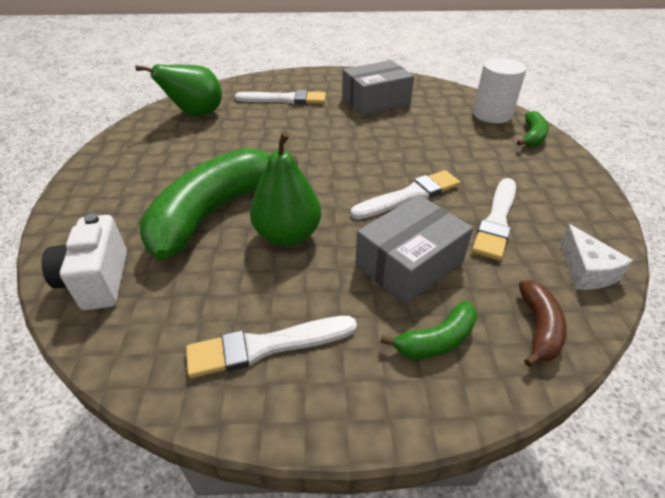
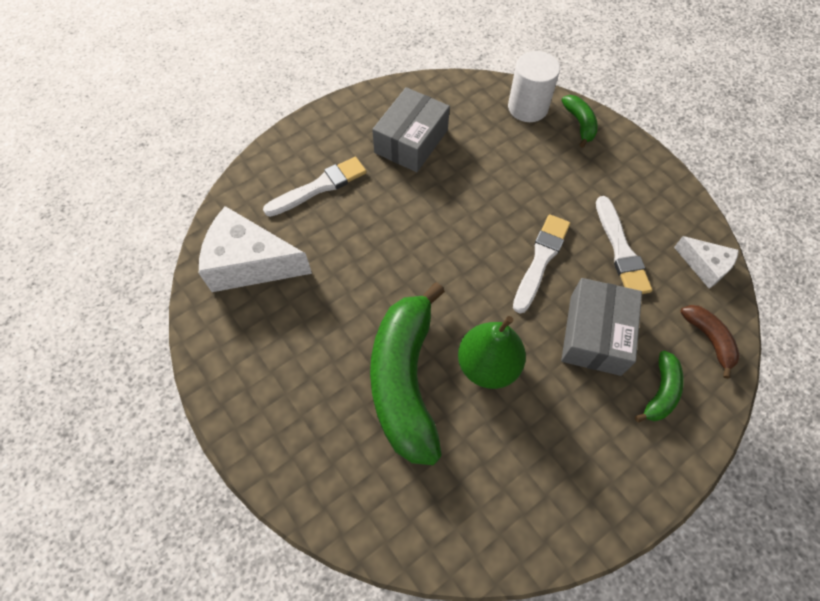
camera: 35 degrees left, 20 degrees up
(97, 281) = (389, 512): white camera -> none
(196, 114) = (250, 263): green pear -> white cheese
(266, 346) = (566, 474): white brush -> none

